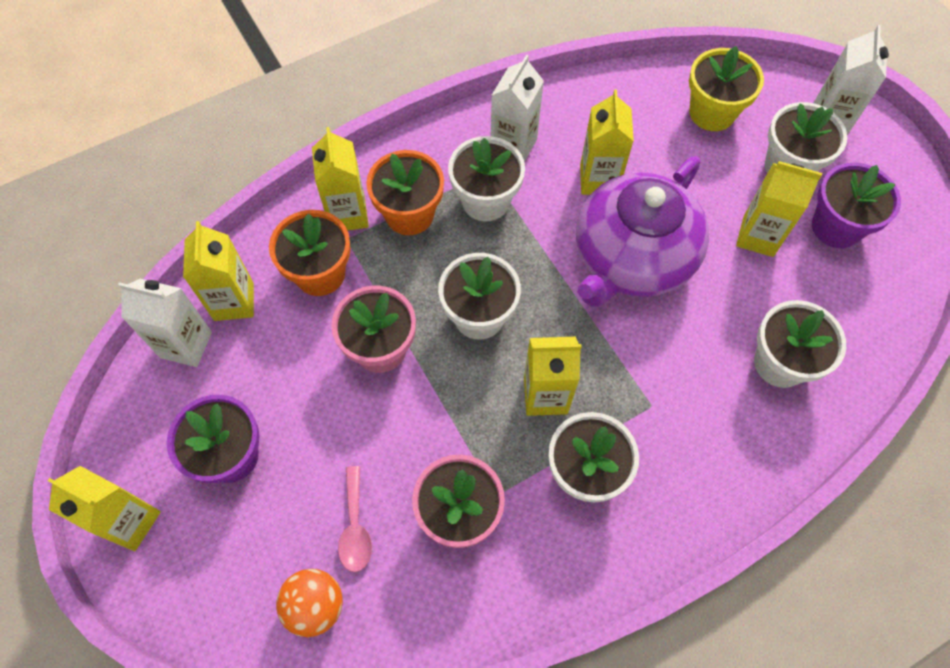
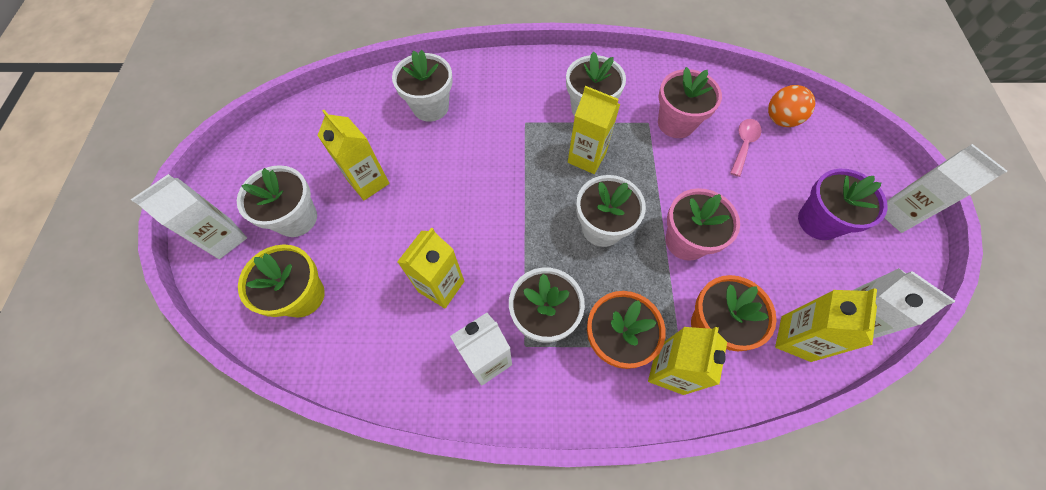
camera: 150 degrees left, 0 degrees up
(130, 521) = (897, 213): yellow carton -> white carton
(631, 258) = (466, 212): purple teapot -> none
(836, 227) = (313, 161): purple flower pot -> none

